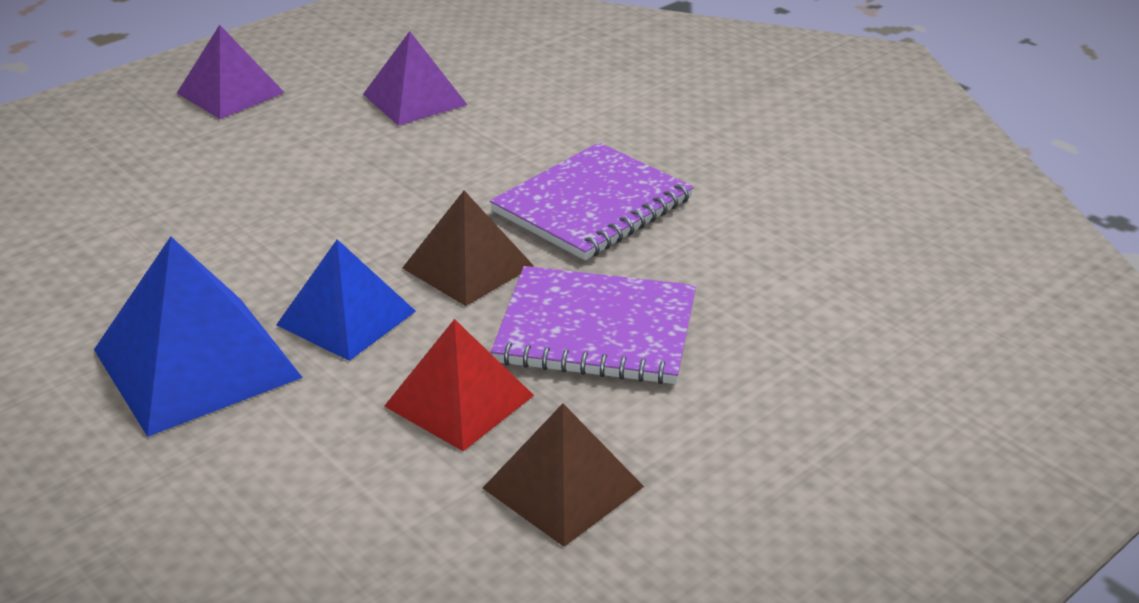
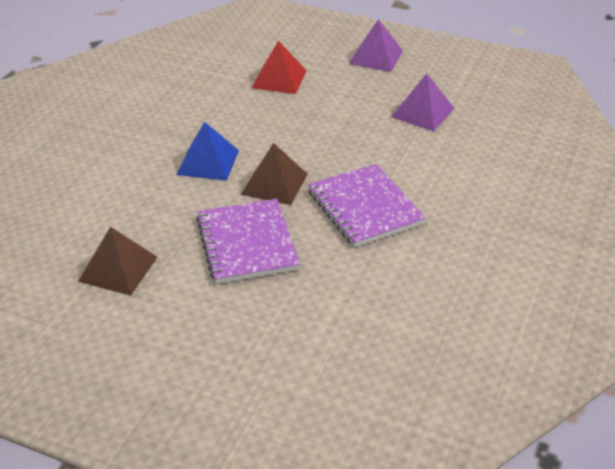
camera: 65 degrees right, 5 degrees up
(197, 363) = (151, 135): blue pyramid -> none
(459, 400) = (164, 217): red pyramid -> red pyramid (279, 79)
(592, 205) = (364, 207): purple notebook -> purple notebook turned 45 degrees clockwise

